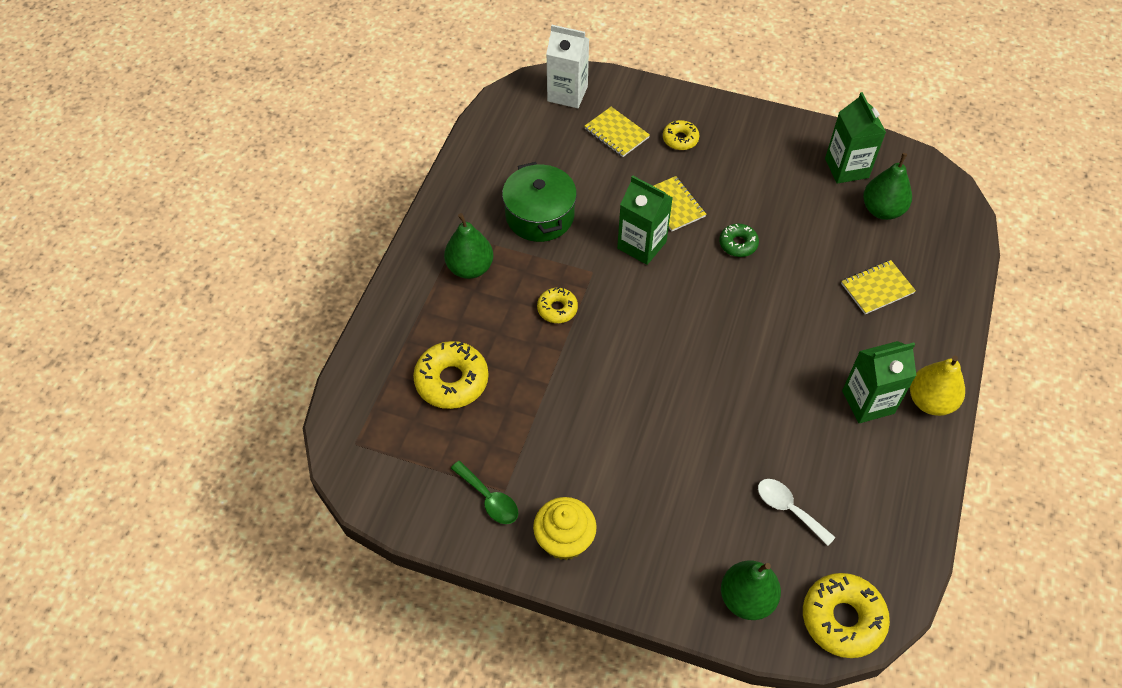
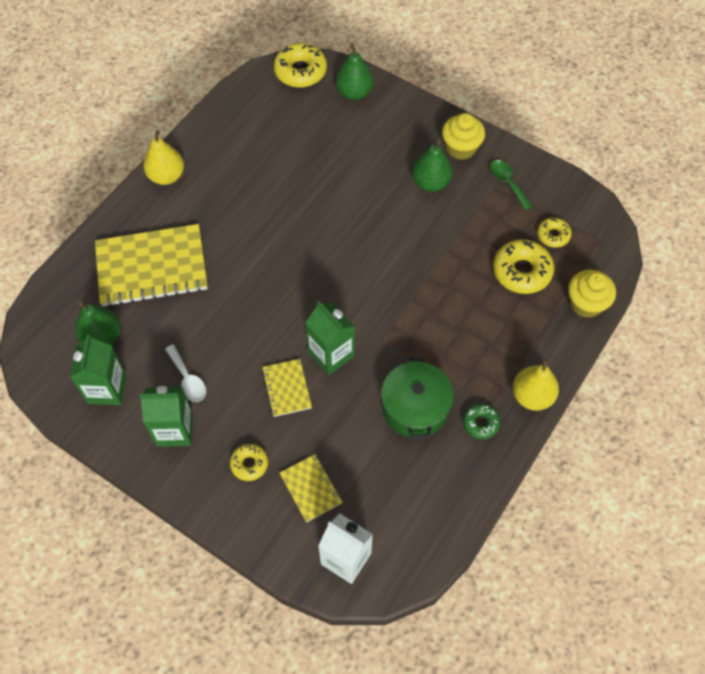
camera: 165 degrees left, 5 degrees up
(371, 359) = (586, 303): none -> yellow cupcake
(422, 251) = (532, 396): none -> yellow pear
(470, 268) = (490, 368): green pear -> green pear (430, 183)
(557, 309) = (423, 311): yellow donut -> yellow donut (553, 235)
(738, 244) = (246, 334): green donut -> green donut (480, 423)
(788, 509) = (304, 133): white spoon -> white spoon (188, 379)
(868, 402) = (211, 185): green carton -> green carton (175, 430)
(877, 288) = (152, 267): yellow notebook -> yellow notebook, size x2.05

